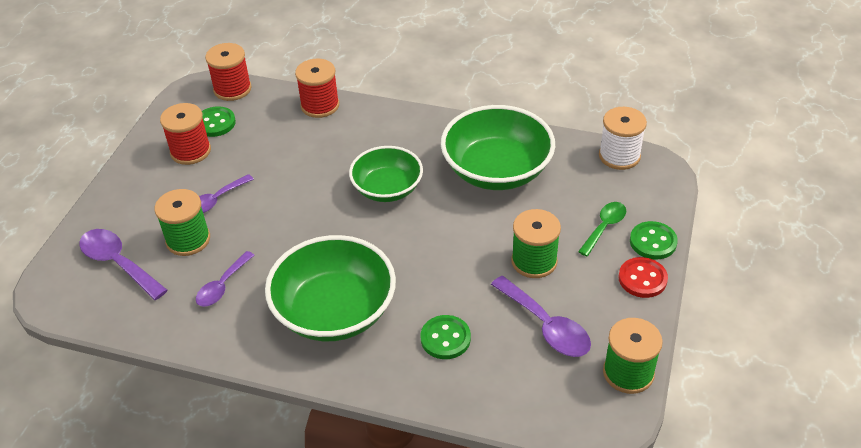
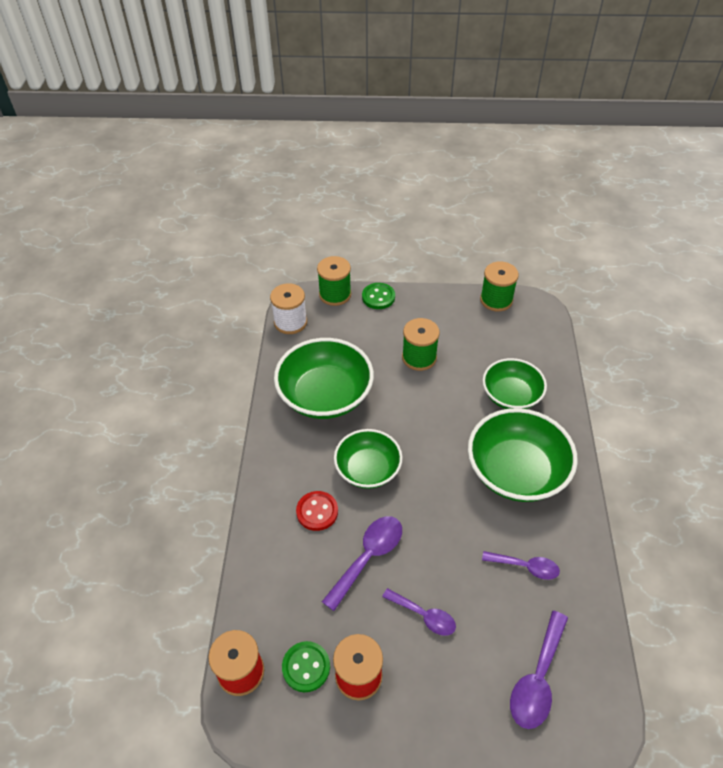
camera: 105 degrees left, 5 degrees up
(188, 240) = (484, 621): green spool -> green spool (335, 294)
(320, 105) = (258, 562): red spool -> none
(445, 338) = (511, 396): green button -> green bowl
(546, 326) = (476, 343): purple spoon -> purple spoon (368, 557)
(604, 227) = (372, 323): green spoon -> none
(642, 279) = (415, 299): red button -> red button (317, 511)

